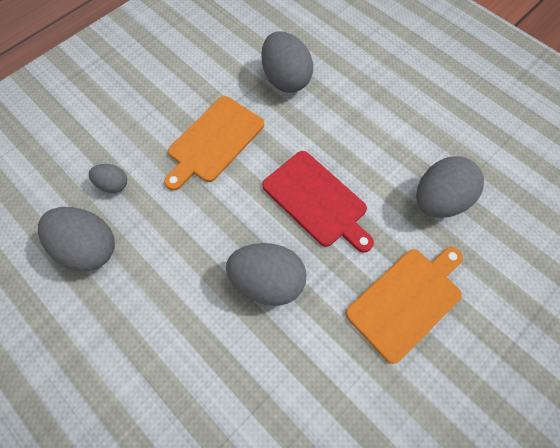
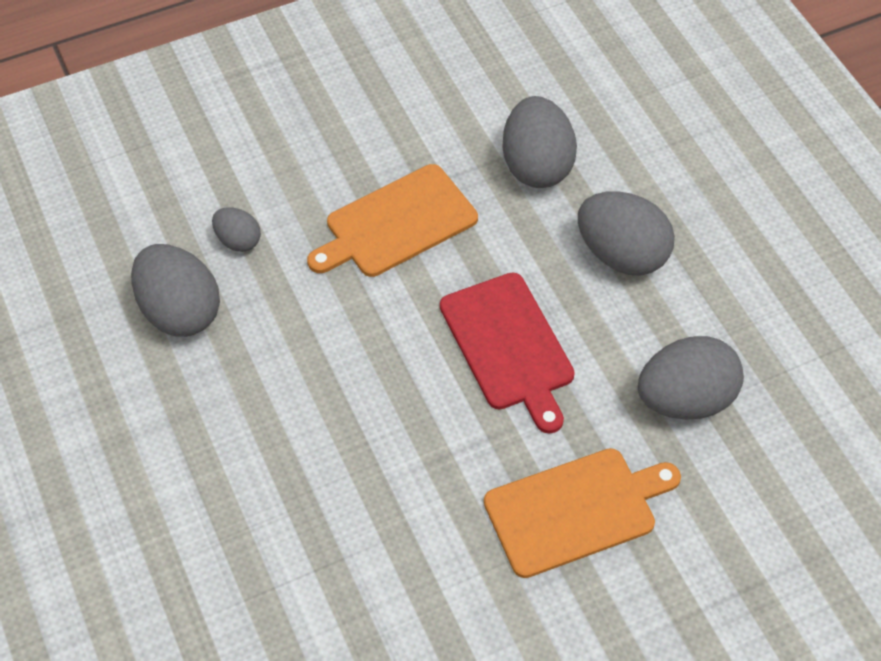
camera: 20 degrees right, 10 degrees down
(268, 281) = (397, 426): grey egg -> grey egg (621, 255)

